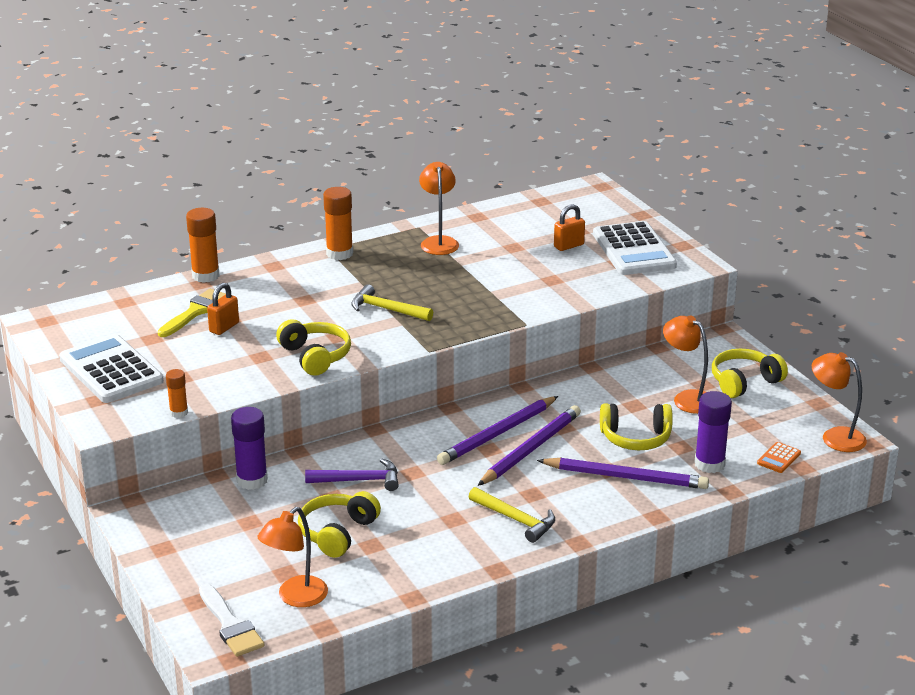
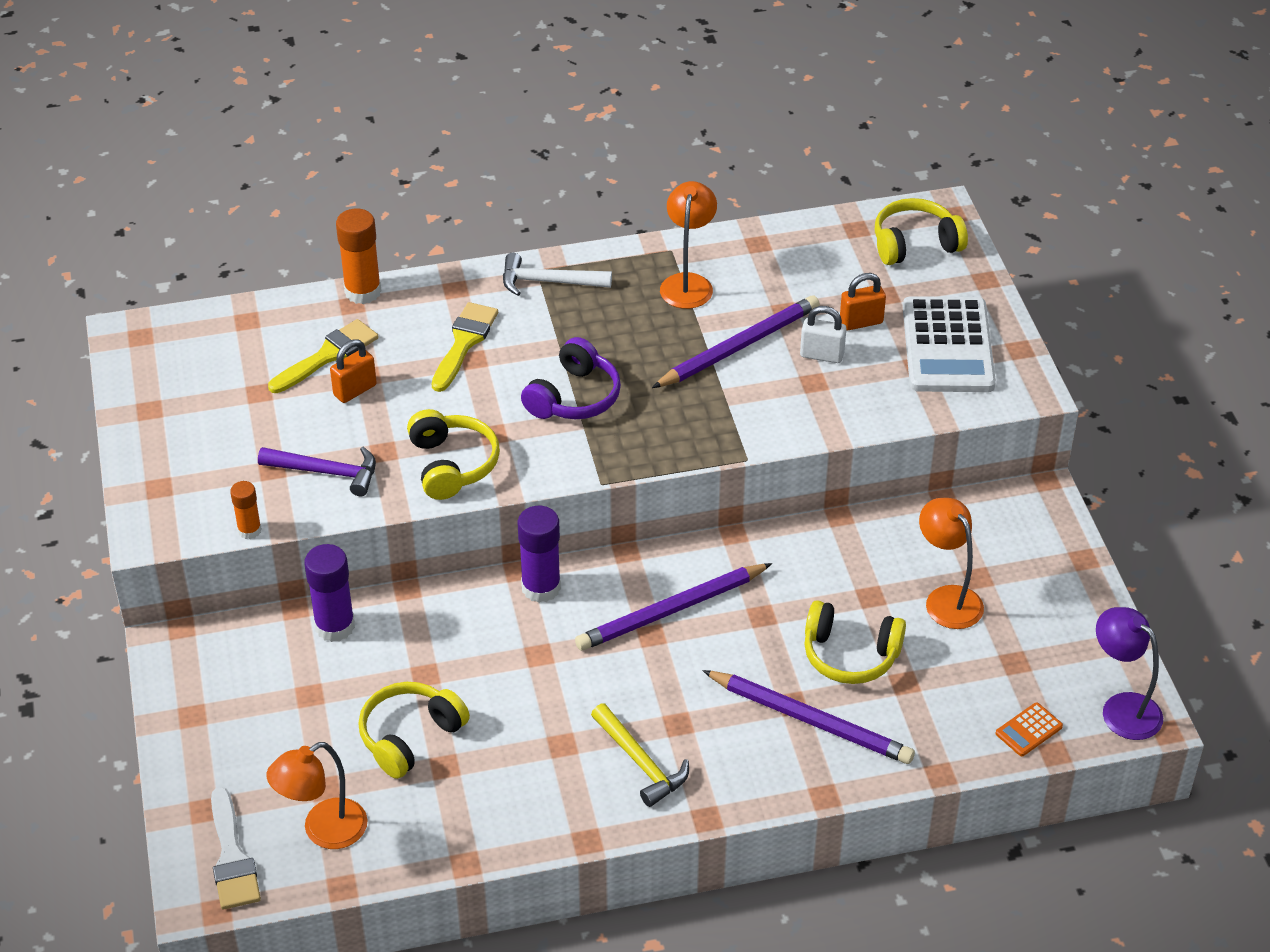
camera: 15 degrees right, 15 degrees up
(111, 370) = (191, 440): white calculator -> none
(293, 292) = (464, 343): none -> yellow brush
(339, 253) = (549, 282): orange glue stick -> white hammer
(358, 480) = (466, 654): purple hammer -> purple hammer (326, 472)
(387, 309) = (574, 397): yellow hammer -> purple headphones
(531, 449) = (704, 646): purple pencil -> purple pencil (739, 347)
(550, 265) = (822, 355): none -> white padlock
(709, 464) = (931, 721): purple glue stick -> purple glue stick (541, 587)
(744, 382) = (1037, 585): yellow headphones -> yellow headphones (915, 244)
(835, 437) = (1122, 708): orange lamp -> purple lamp

